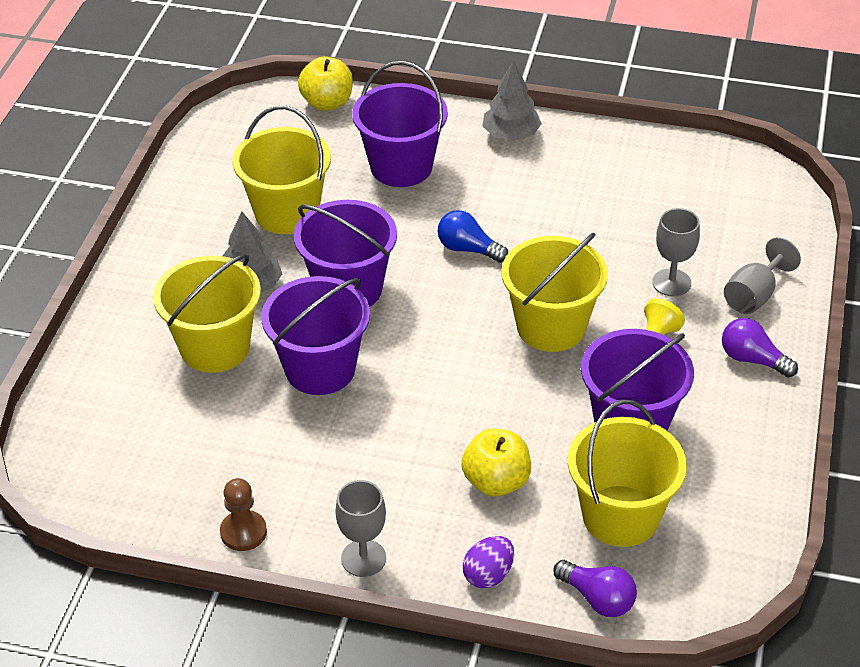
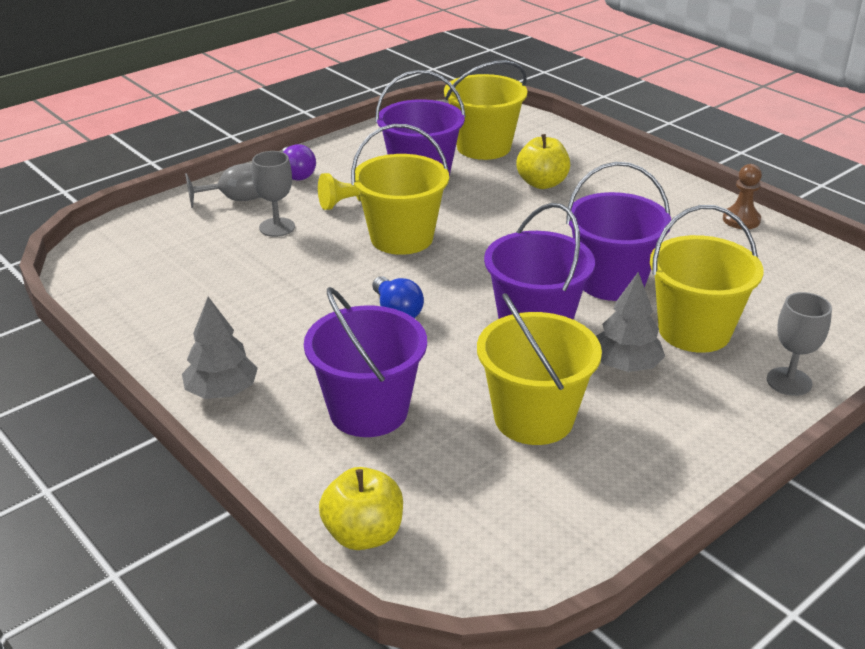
camera: 145 degrees left, 10 degrees down
(363, 558) = (665, 183): grey goblet -> grey goblet (789, 381)
(488, 575) = (591, 153): purple egg -> none
(598, 599) = (538, 128): purple light bulb -> none

